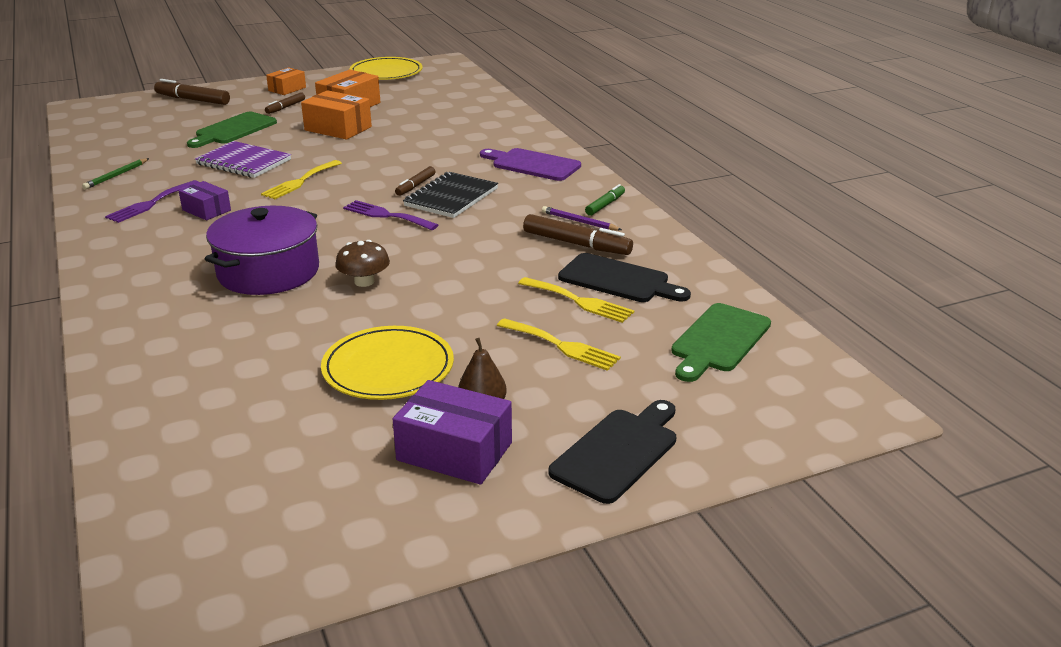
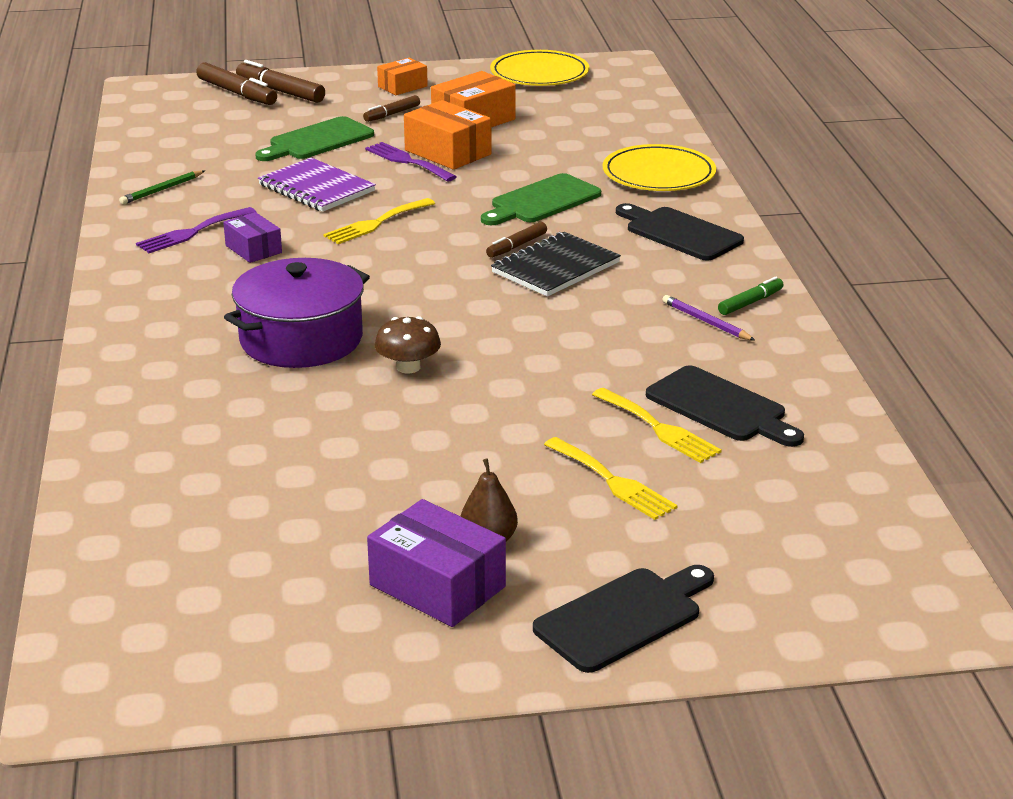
camera: 15 degrees right, 0 degrees up
(386, 215) = (465, 283): purple fork -> purple fork (407, 161)
(388, 368) = (398, 478): yellow plate -> yellow plate (658, 174)
(532, 165) = (679, 233): purple cutting board -> black cutting board
(576, 244) = (688, 351): brown marker -> brown marker (236, 93)
(719, 341) = (811, 504): green cutting board -> green cutting board (542, 201)

